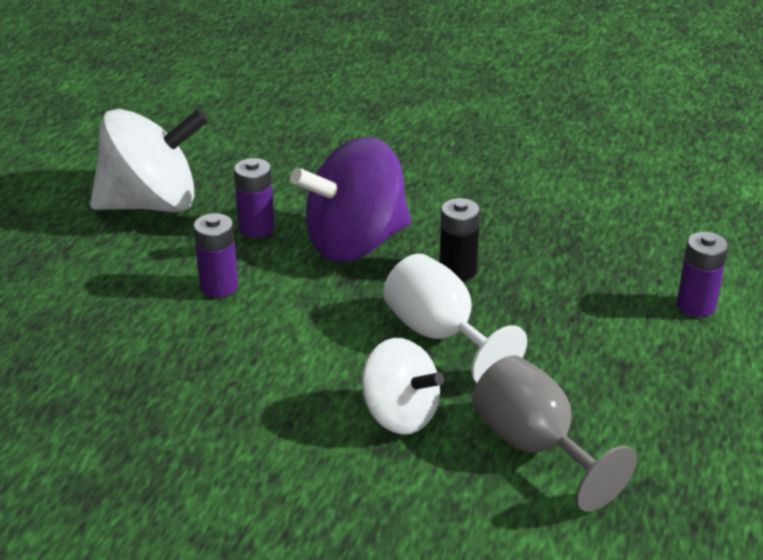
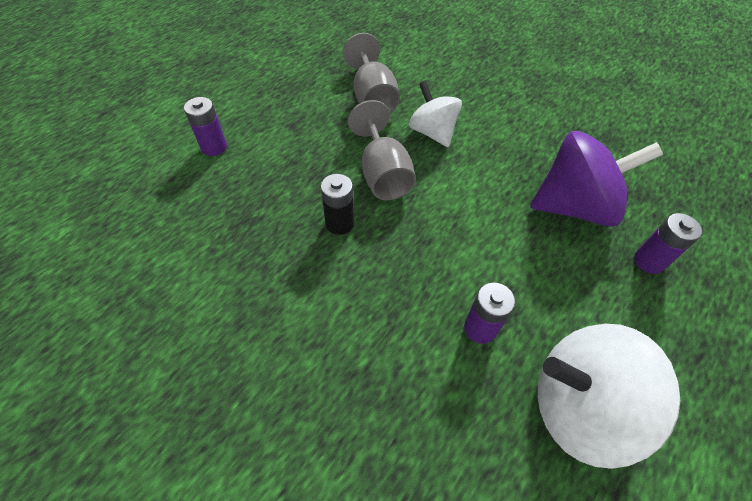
camera: 160 degrees left, 20 degrees up
(219, 286) = (523, 265): purple battery -> purple battery (649, 261)
(355, 243) = (402, 279): purple spinning top -> purple spinning top (574, 206)
(440, 335) = (383, 174): white goblet -> grey goblet

